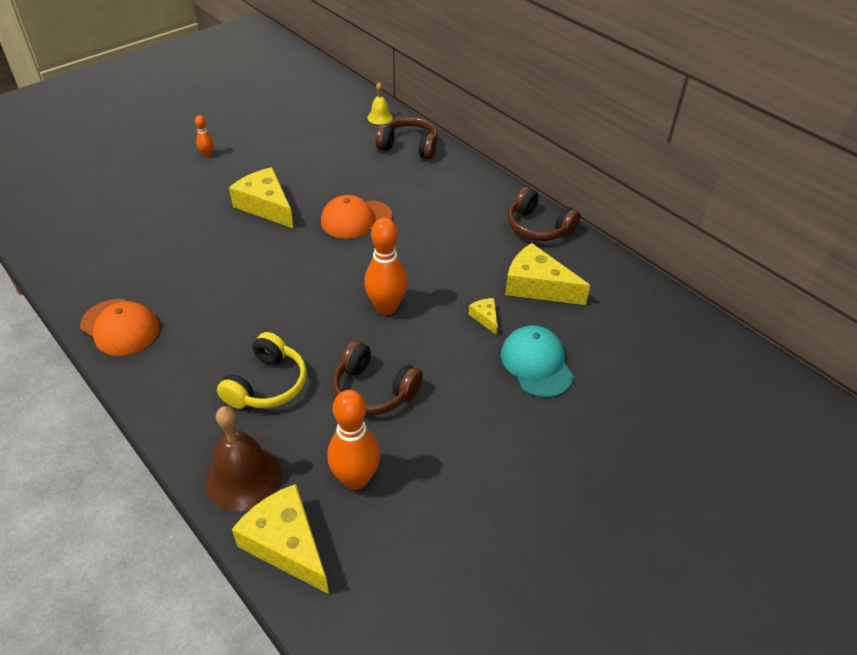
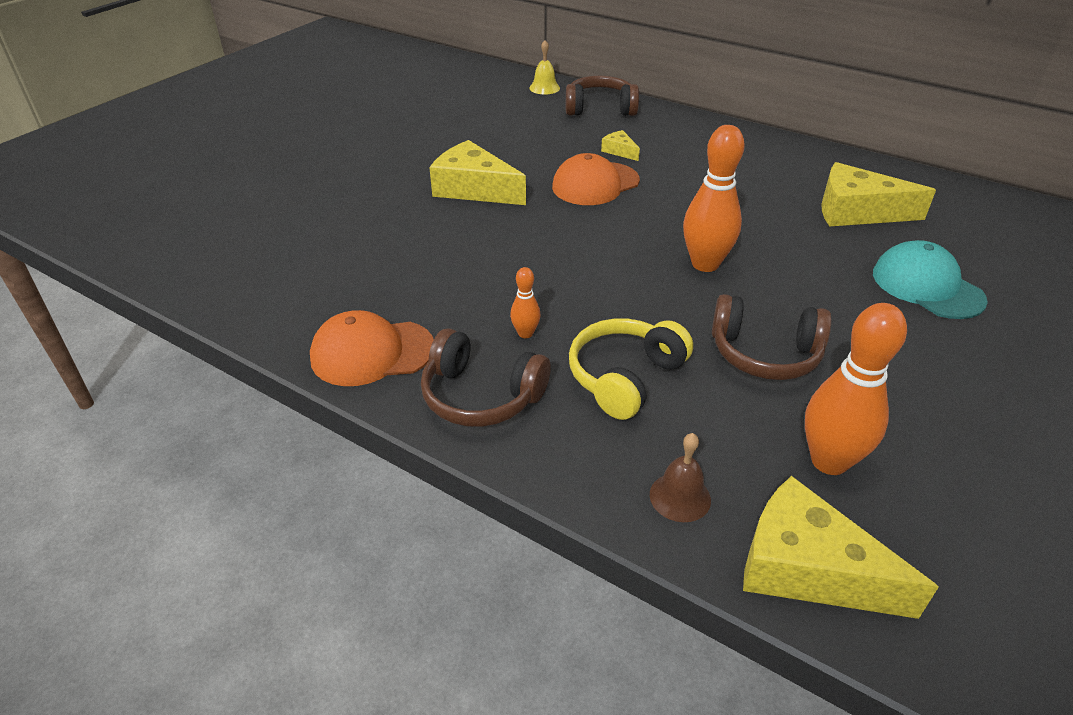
camera: 15 degrees left, 5 degrees down
(120, 327) = (372, 353): orange cap -> orange cap turned 150 degrees clockwise
(207, 154) = (360, 150): orange bowling pin -> orange bowling pin (525, 333)
(243, 477) = (680, 497): brown bell -> brown bell, size x0.54
(267, 385) = (625, 377): yellow headphones -> yellow headphones turned 150 degrees counterclockwise
(485, 318) = (828, 252): yellow cheese -> yellow cheese (619, 151)
(538, 227) = (807, 158): brown headphones -> brown headphones (481, 396)

